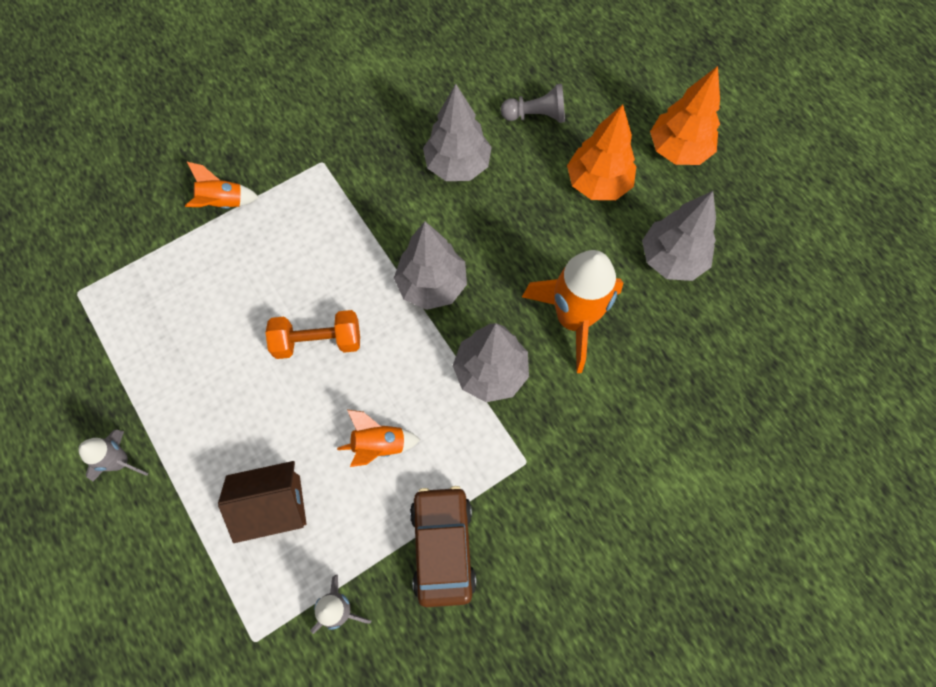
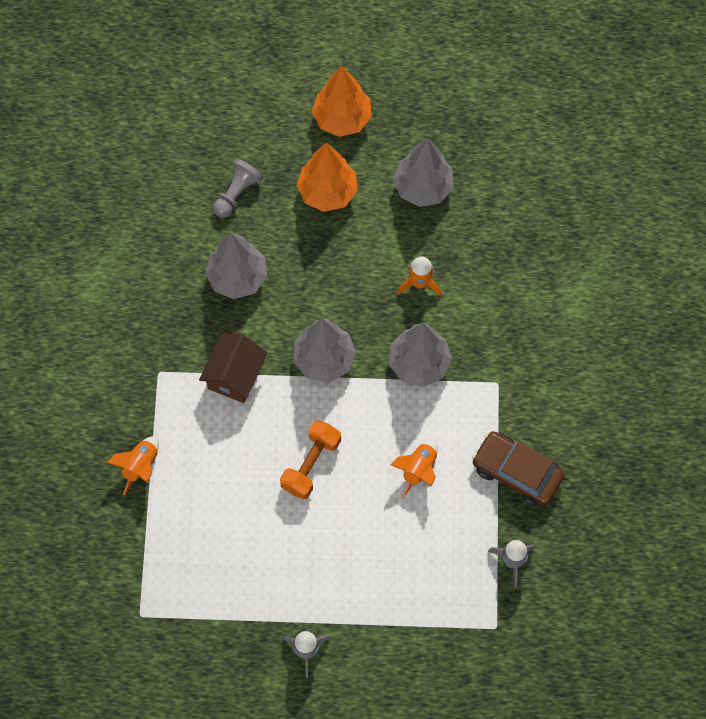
camera: 55 degrees left, 0 degrees up
(274, 506) = (413, 564): brown house -> brown house (235, 376)
(573, 319) = (419, 283): orange rocket -> orange rocket, size x0.52

